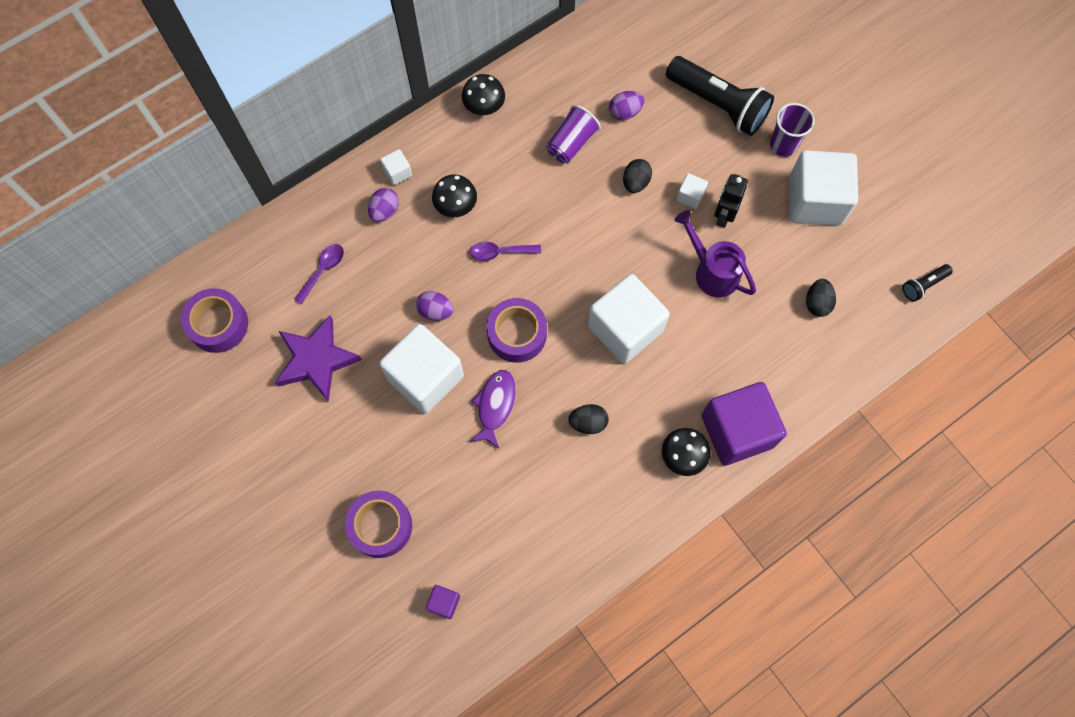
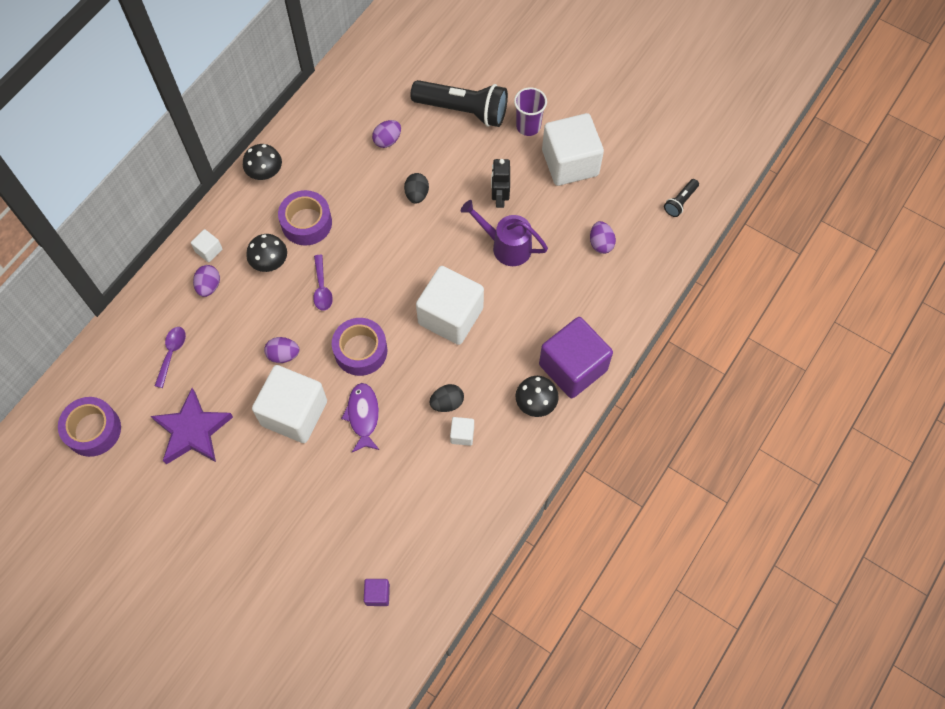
camera: 20 degrees left, 5 degrees down
(380, 526) = (299, 550): purple tape -> purple tape (306, 223)
(500, 252) = (322, 288): purple spoon -> purple spoon turned 75 degrees counterclockwise
(571, 143) = (351, 179): purple cup -> none
(690, 196) = (466, 191): white cube -> white cube (462, 434)
(817, 303) = (601, 243): black egg -> purple egg

